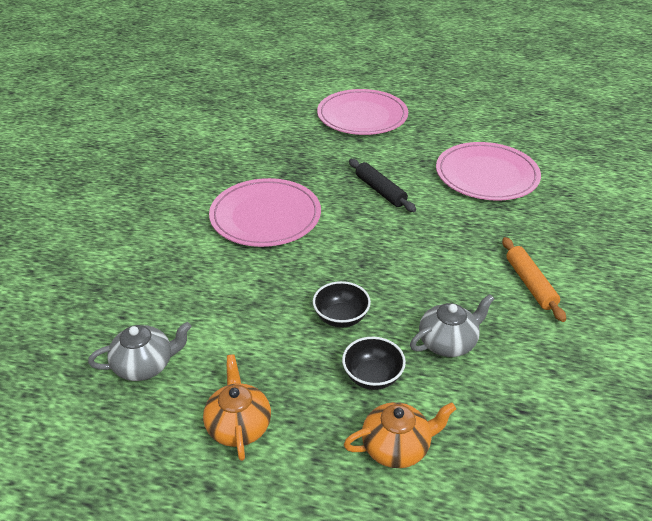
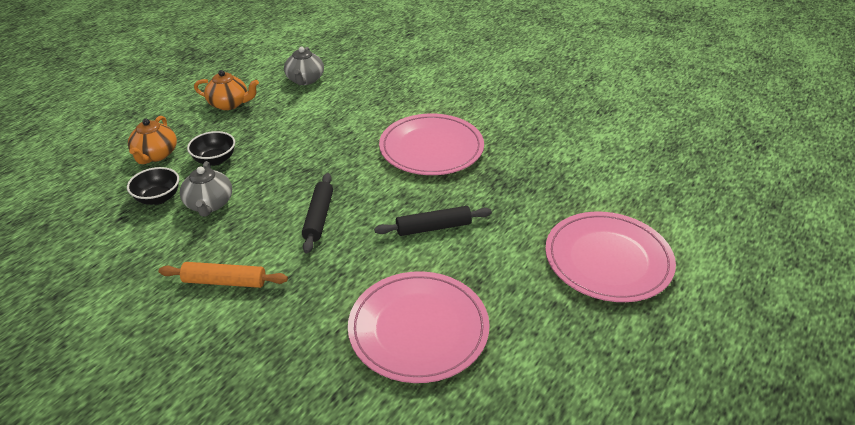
camera: 110 degrees right, 0 degrees up
(341, 317) = (280, 160): black bowl -> black bowl (158, 198)
(412, 256) = (319, 217): none -> black rolling pin

